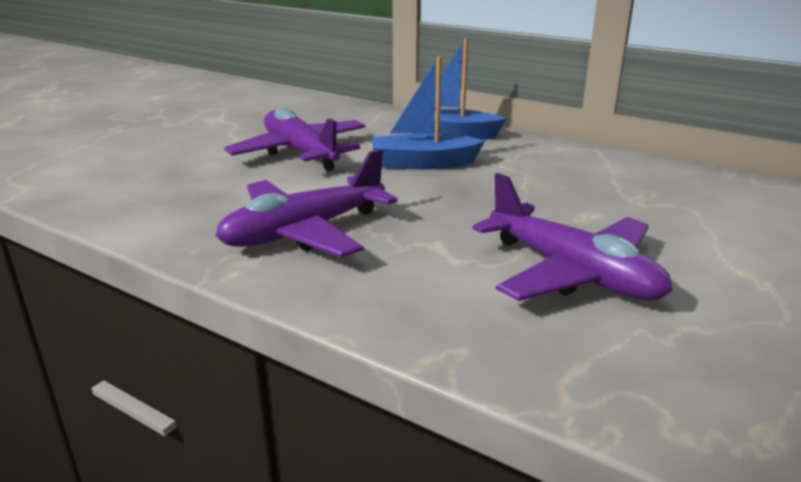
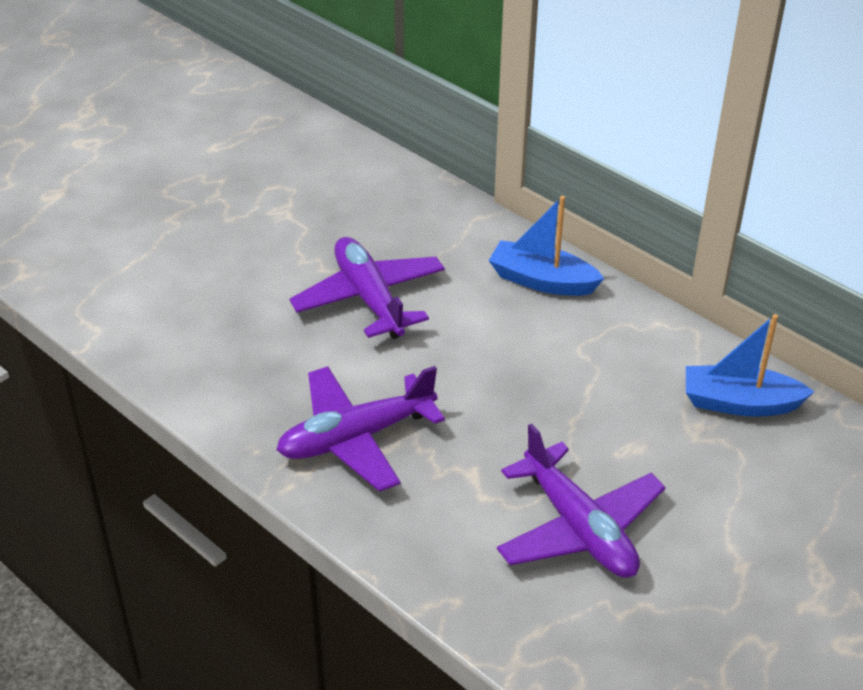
camera: 10 degrees right, 15 degrees up
(423, 163) = (496, 336): blue boat -> blue boat (739, 403)

